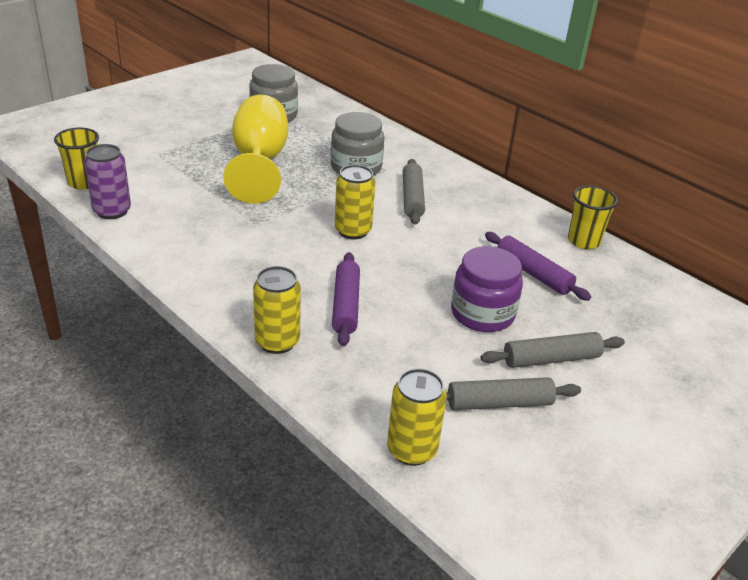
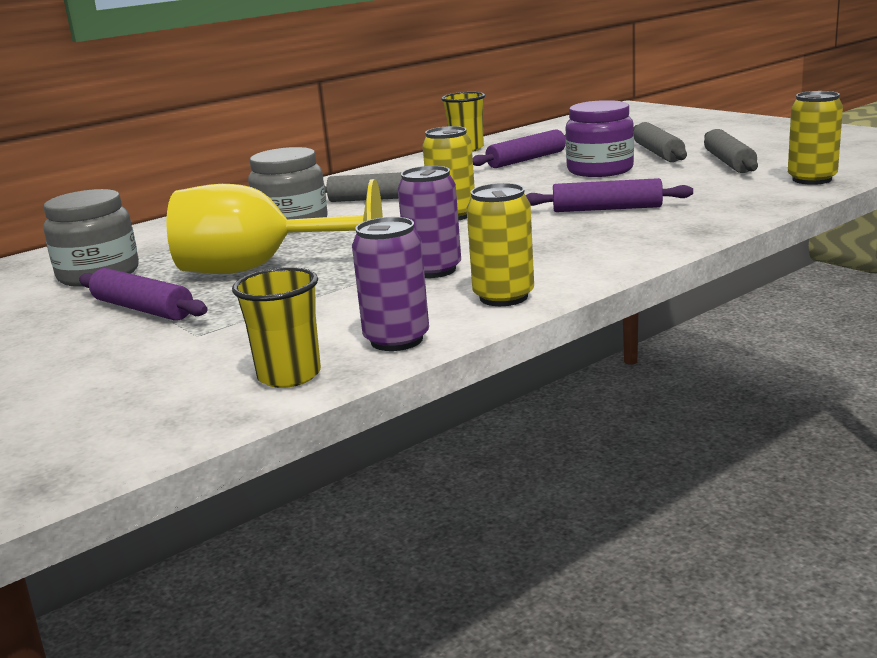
camera: 80 degrees left, 15 degrees down
(206, 135) = (143, 309): none -> purple rolling pin
(226, 223) = (433, 270): none -> purple can
(277, 342) = (687, 227): yellow can -> yellow can (503, 297)

